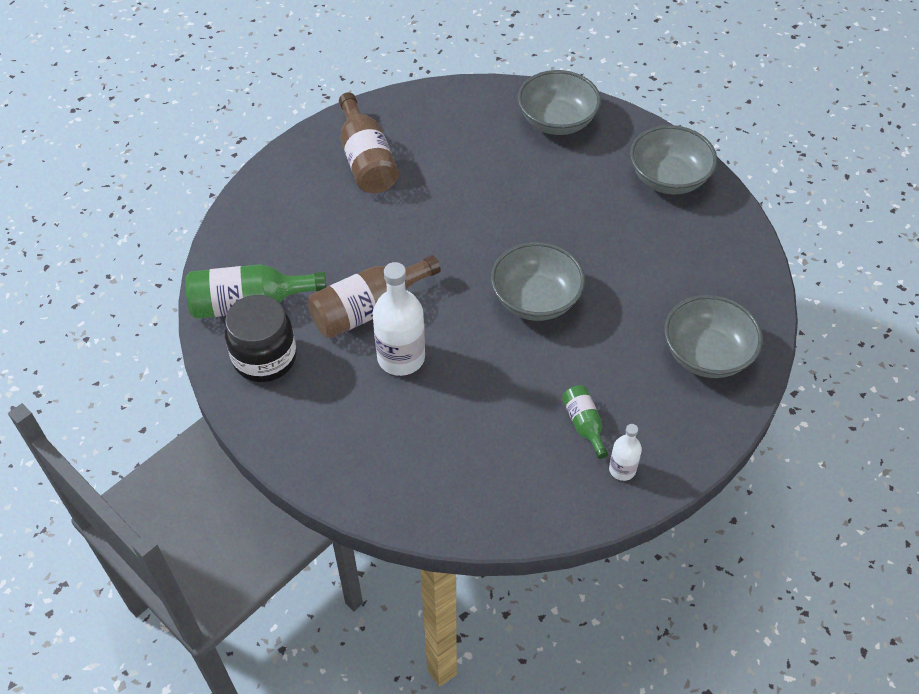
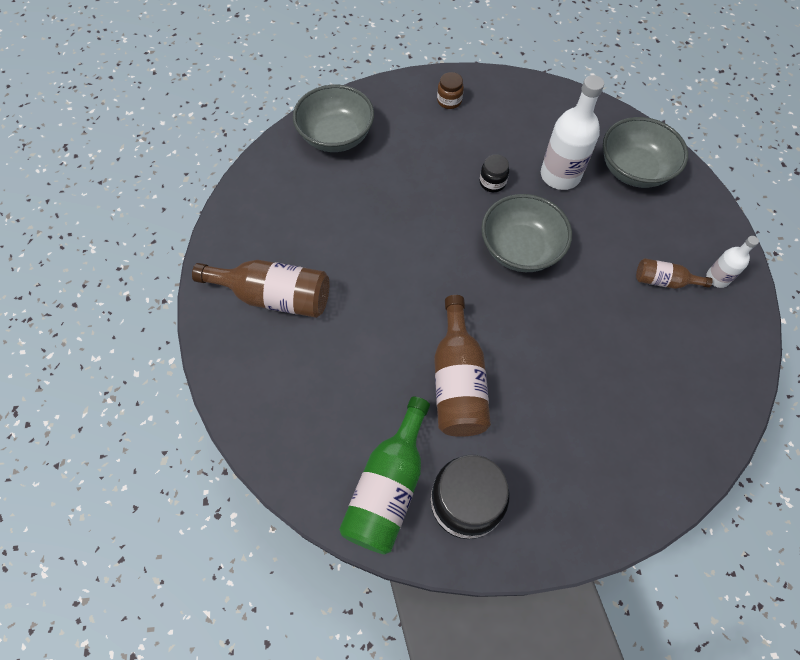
camera: 60 degrees left, 10 degrees up
(401, 357) = (528, 381): white bottle -> white bottle (560, 175)
(584, 425) = (664, 281): green bottle -> brown bottle
(596, 250) = (492, 182): none -> black jar
(668, 178) = (449, 101): grey bowl -> brown jar

